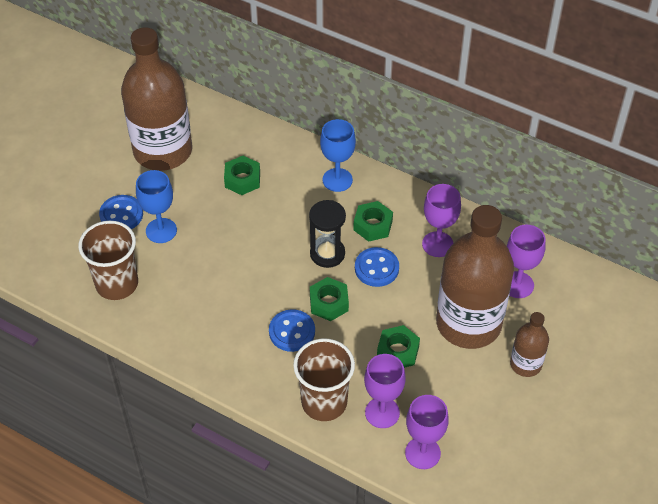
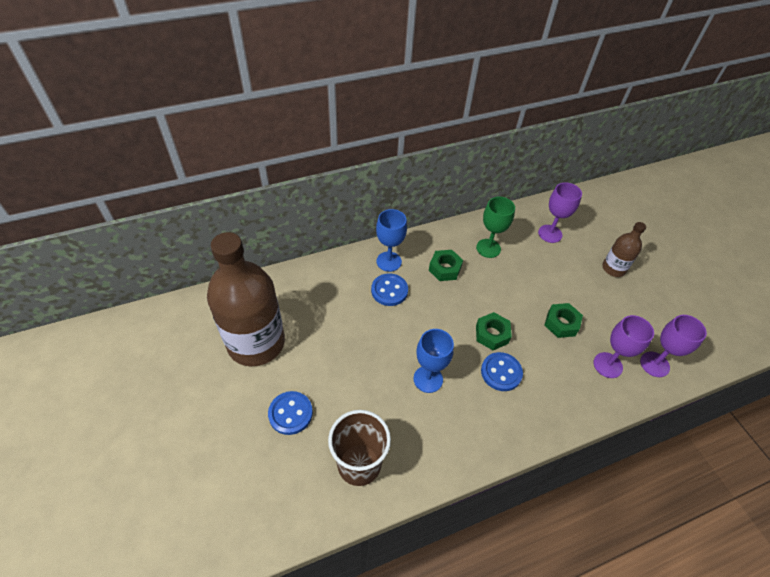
camera: 55 degrees left, 0 degrees up
(161, 230) = (334, 395): blue goblet -> blue goblet (428, 379)
(242, 179) = (336, 312): green nut -> none
(324, 402) = (578, 393): brown cup -> none
(327, 254) = (448, 307): black hourglass -> none
(376, 268) = (482, 290): blue button -> blue button (389, 290)
(437, 244) = (488, 248): purple goblet -> green goblet
(468, 323) = (563, 274): brown bottle -> none

